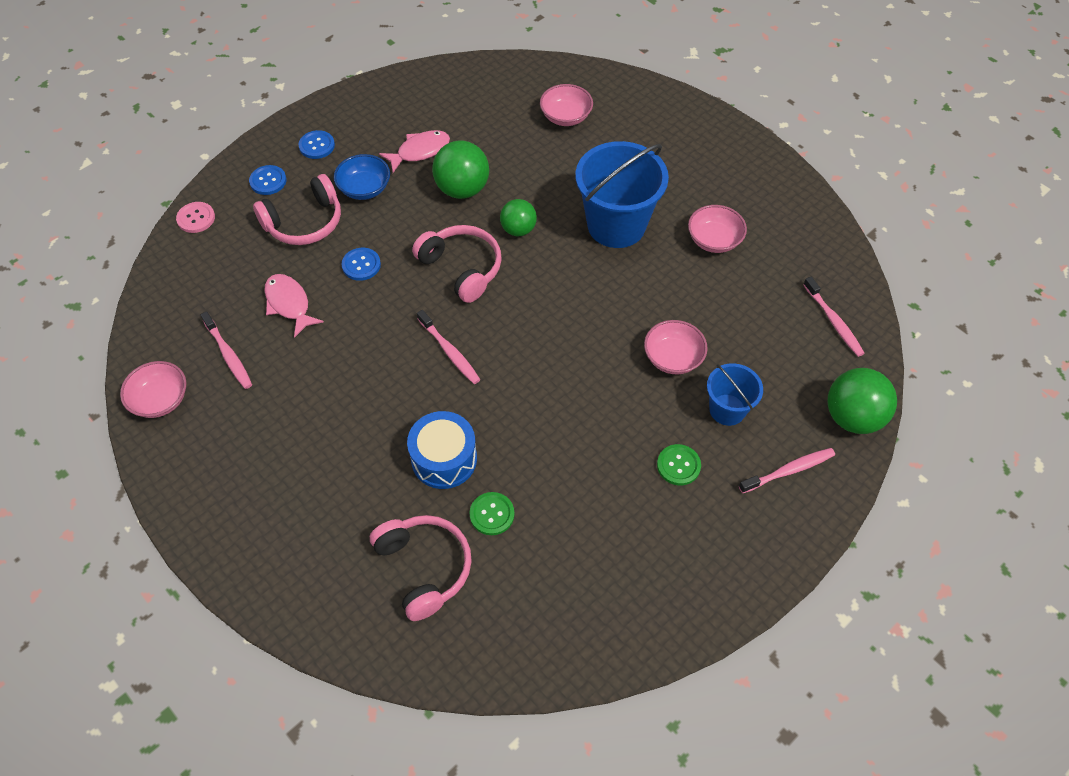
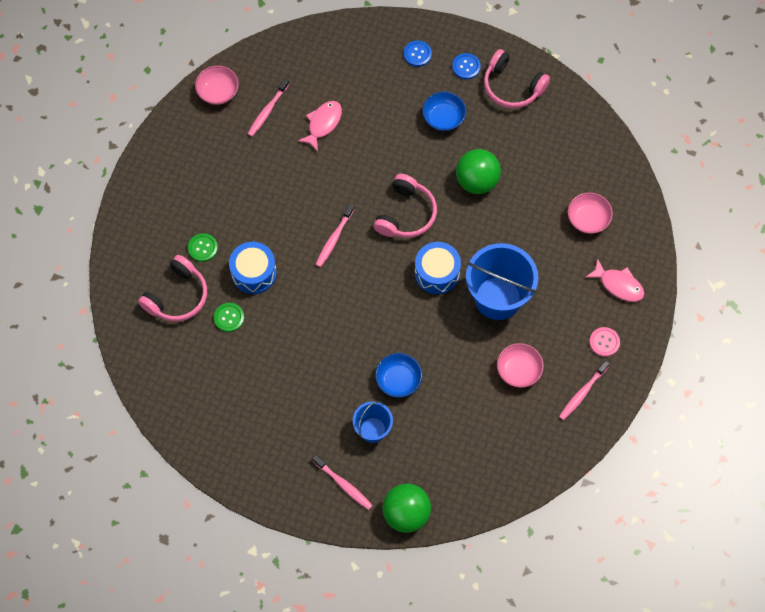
camera: 65 degrees right, 10 degrees up
(196, 218) = (362, 29): pink button -> pink button (604, 342)
(304, 222) = (394, 96): pink headphones -> pink headphones (512, 87)
(361, 265) = (376, 150): blue button -> none
(420, 151) = (497, 136): pink fish -> pink fish (618, 285)
(518, 229) = (459, 234): green ball -> none
(554, 268) = (437, 273): none -> blue drum
(673, 358) = (398, 380): pink bowl -> blue bowl
(678, 465) = (315, 414): green button -> green button (203, 248)
(833, 321) = (484, 477): pink toothbrush -> pink toothbrush (582, 393)

